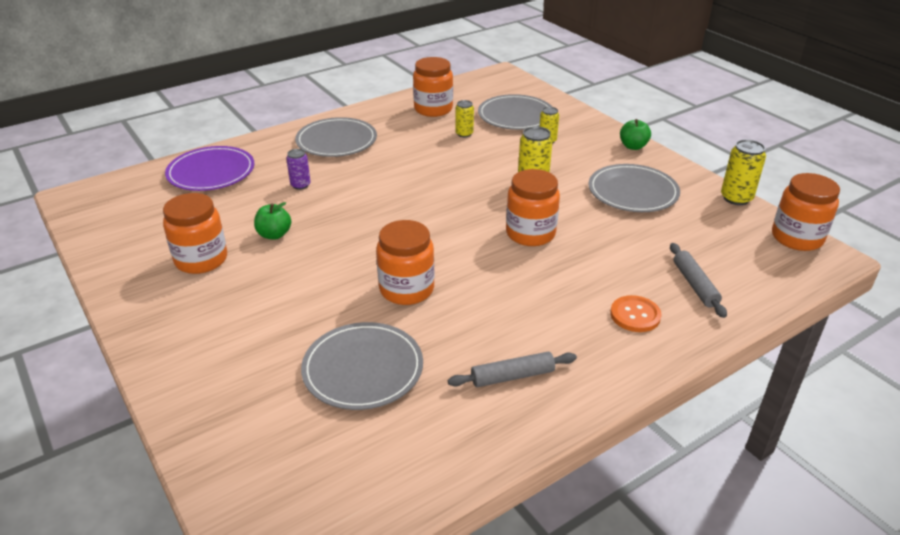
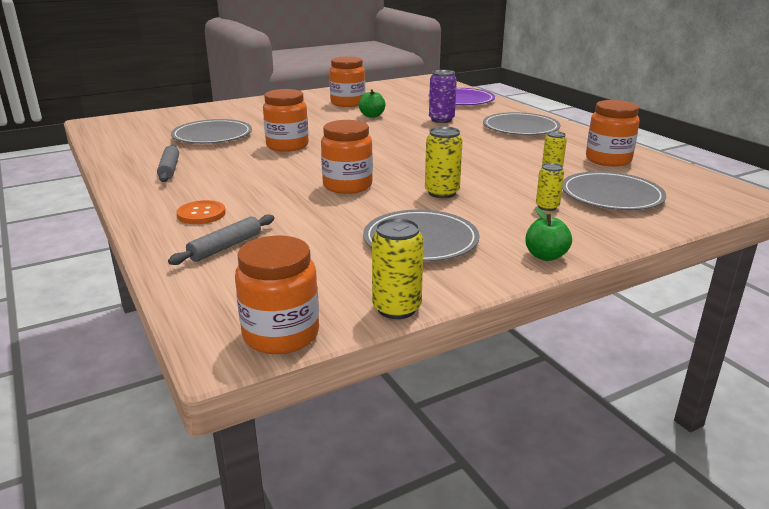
camera: 95 degrees right, 10 degrees down
(300, 185) = (441, 120): purple can -> purple can, size x1.55
(694, 285) = (225, 247): grey rolling pin -> grey rolling pin turned 45 degrees counterclockwise

